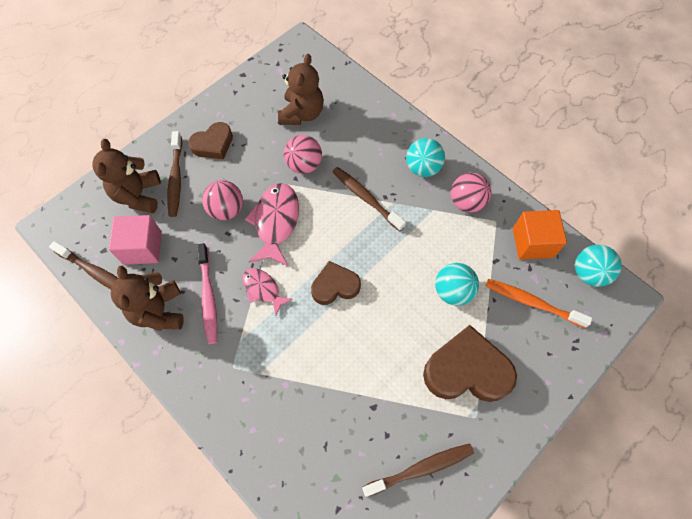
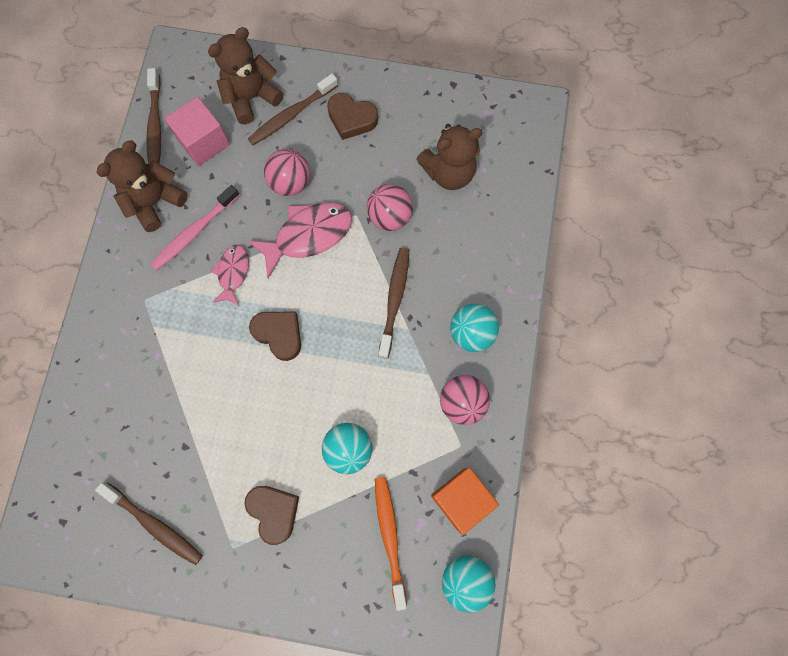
camera: 55 degrees right, 10 degrees up
(466, 370) = (274, 512): brown heart -> brown heart, size x0.61

